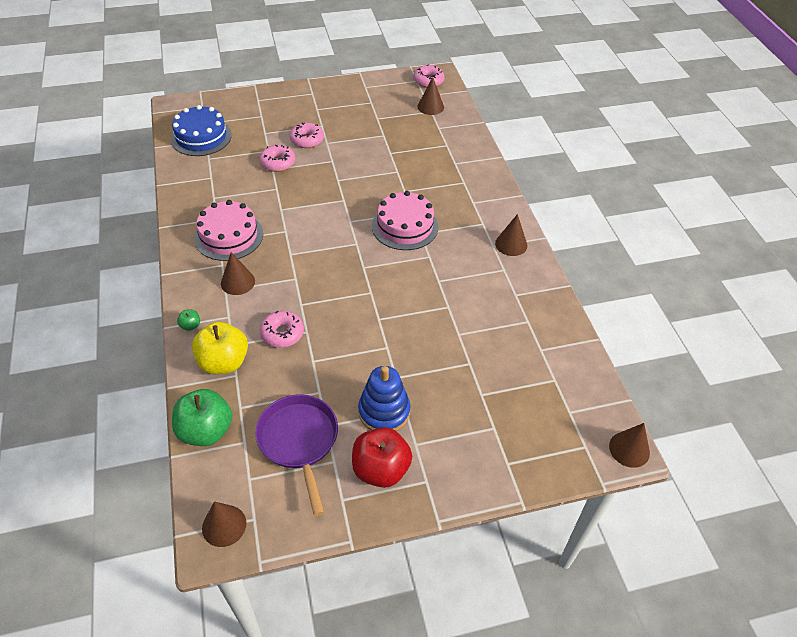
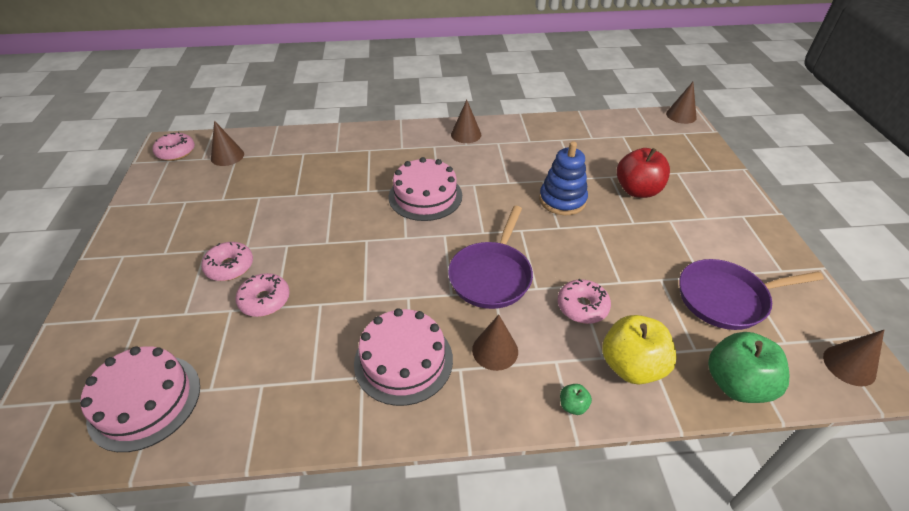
camera: 80 degrees left, 5 degrees down
(201, 137) = (145, 401): blue cake -> pink cake
(312, 276) = (492, 275): none -> purple pan
(381, 469) = (740, 242): red apple -> red apple (637, 190)
(384, 411) = (675, 234): blue stacking toy -> blue stacking toy (562, 200)

